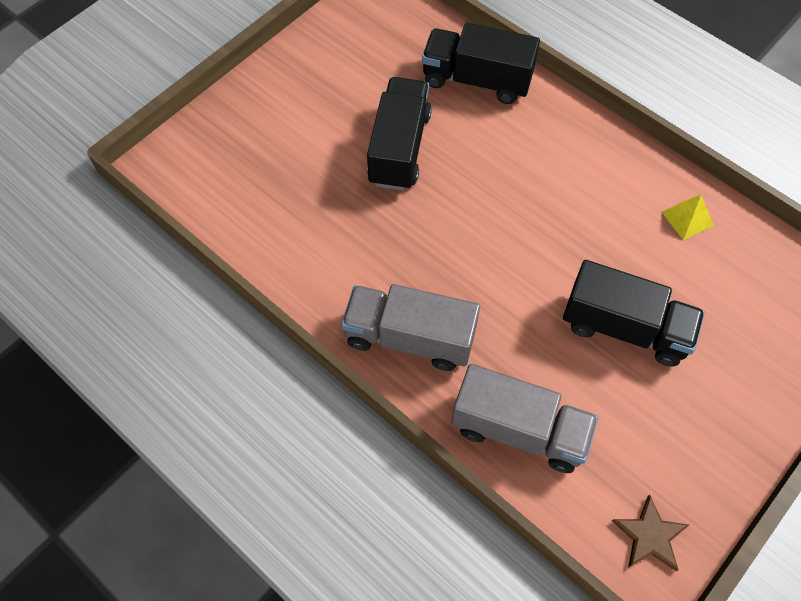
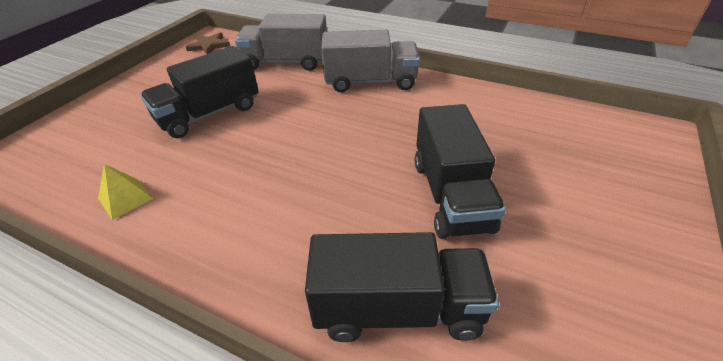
camera: 165 degrees right, 20 degrees down
(624, 328) = (209, 114): black truck -> black truck turned 45 degrees counterclockwise

